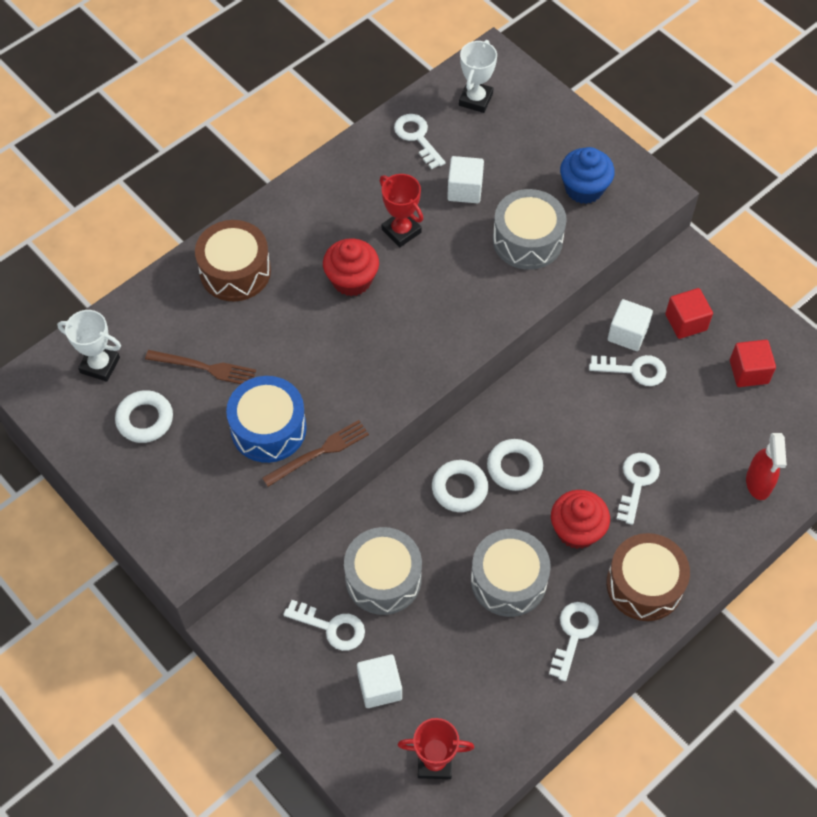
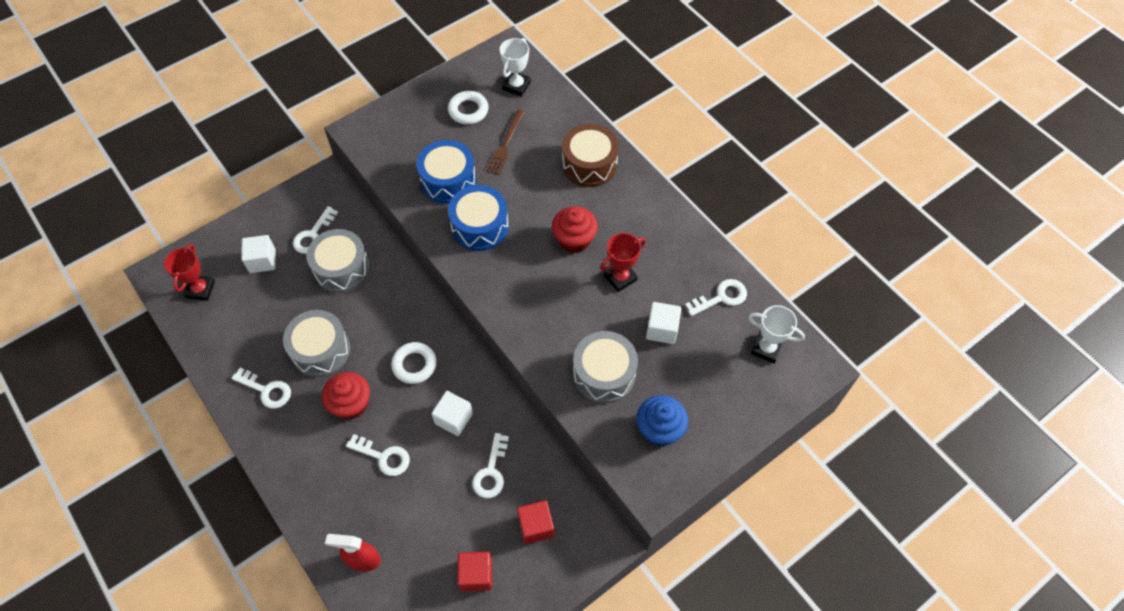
camera: 95 degrees right, 0 degrees up
(319, 452) = (422, 210): brown fork -> none
(340, 383) = (480, 226): none -> blue drum
(459, 488) = (403, 324): white ring -> none
(627, 334) = (529, 472): white cube -> white cube (454, 418)
(644, 584) = (293, 448): brown drum -> none

